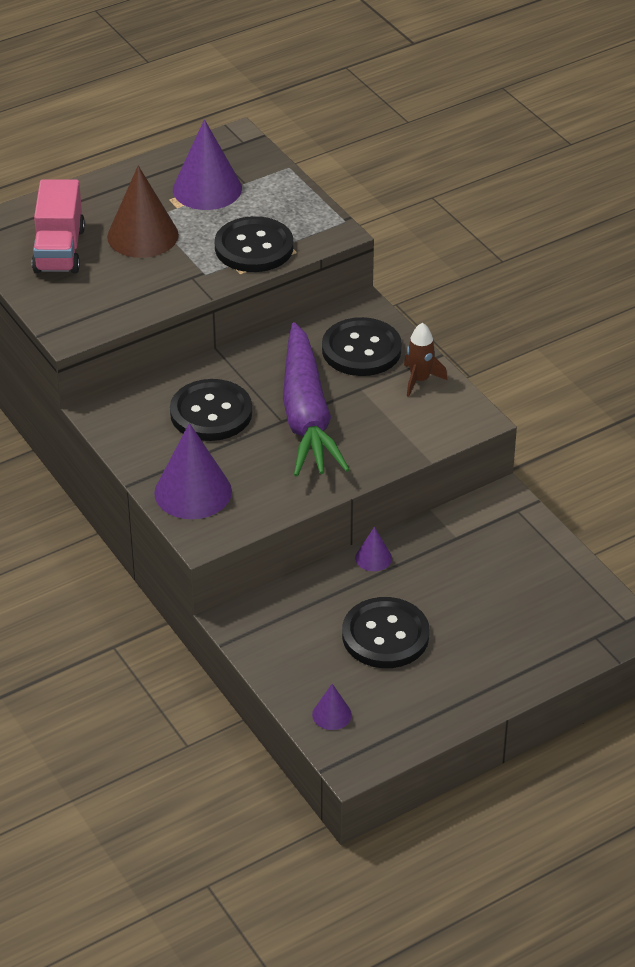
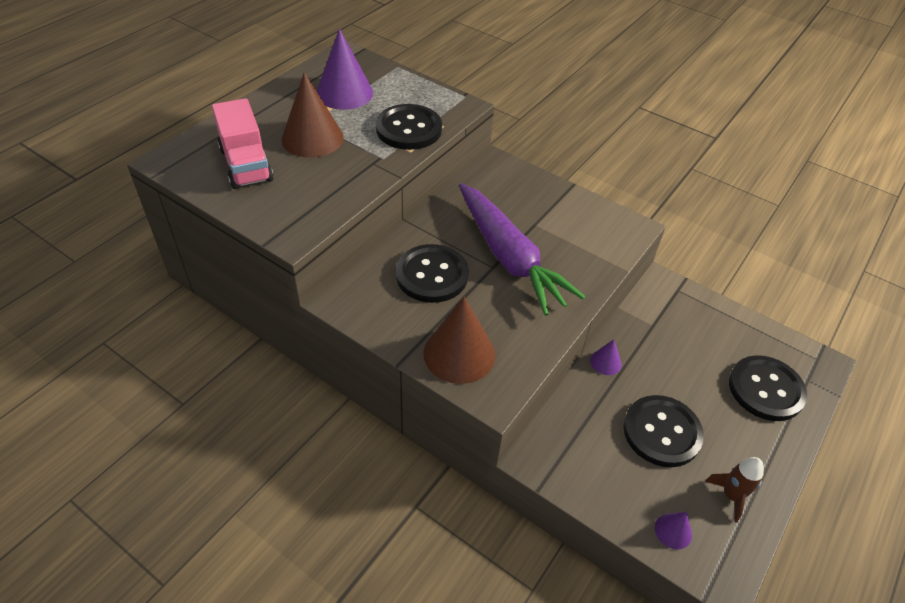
camera: 25 degrees left, 5 degrees up
(193, 492) = (459, 354): purple cone -> brown cone
(361, 349) = (515, 193): black button -> black button (765, 389)
(419, 380) = (573, 207): brown rocket -> brown rocket (731, 496)

